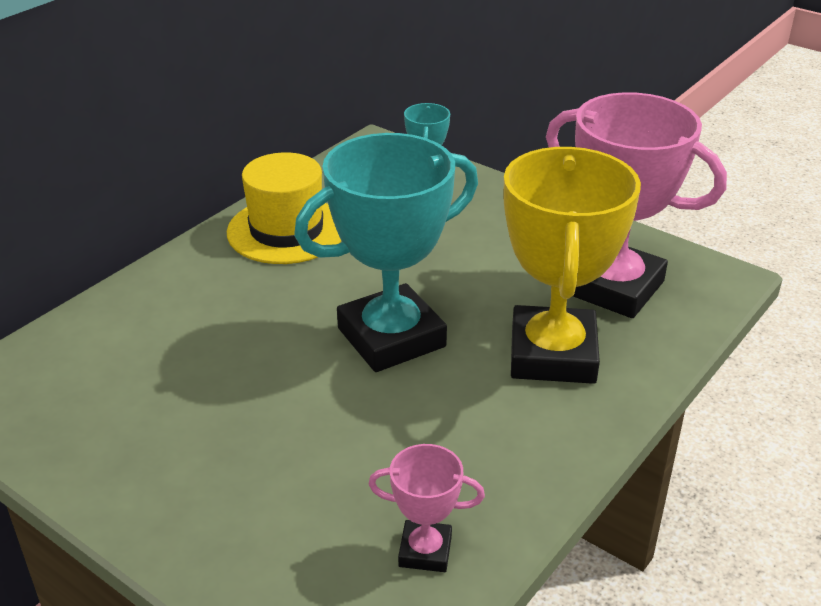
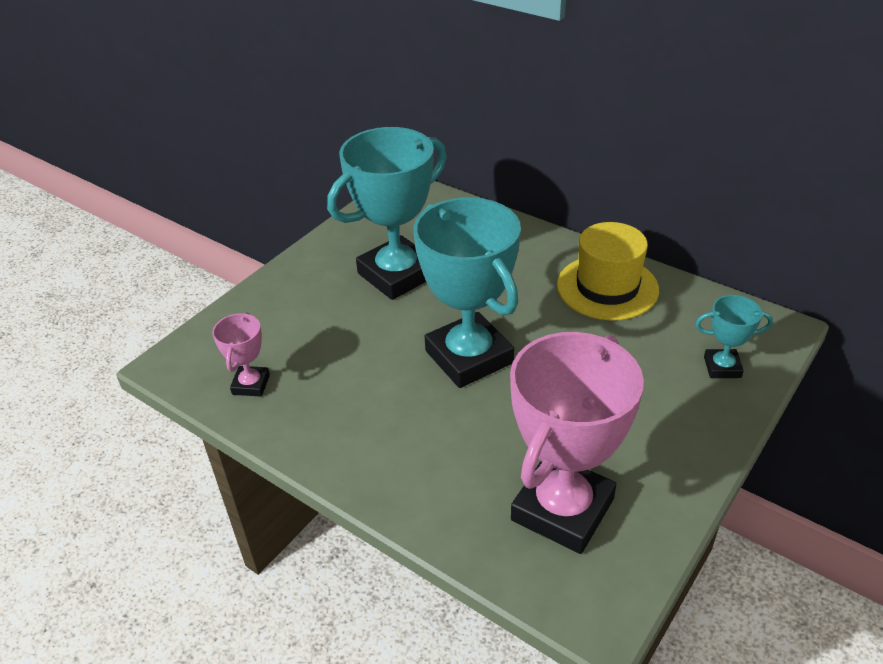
camera: 90 degrees right, 5 degrees up
(204, 399) = (397, 274): none -> turquoise trophy
(552, 354) = (453, 457): yellow trophy -> none

